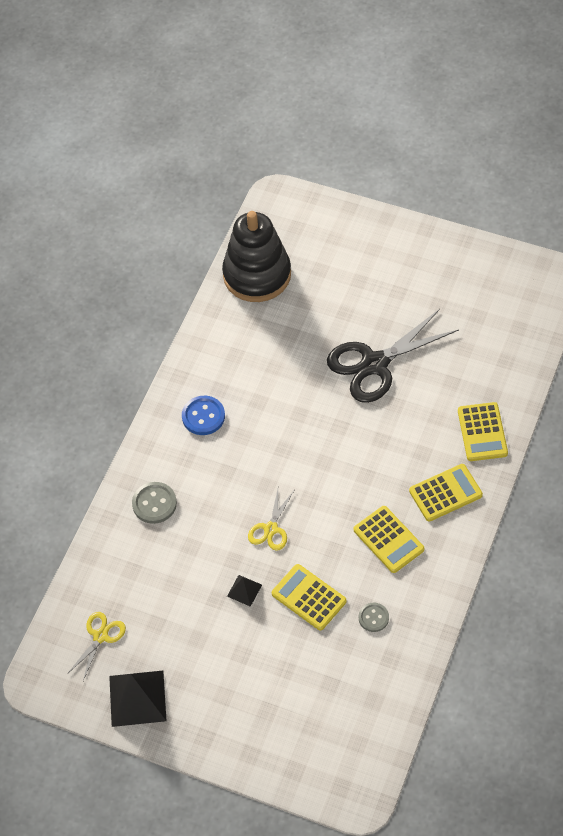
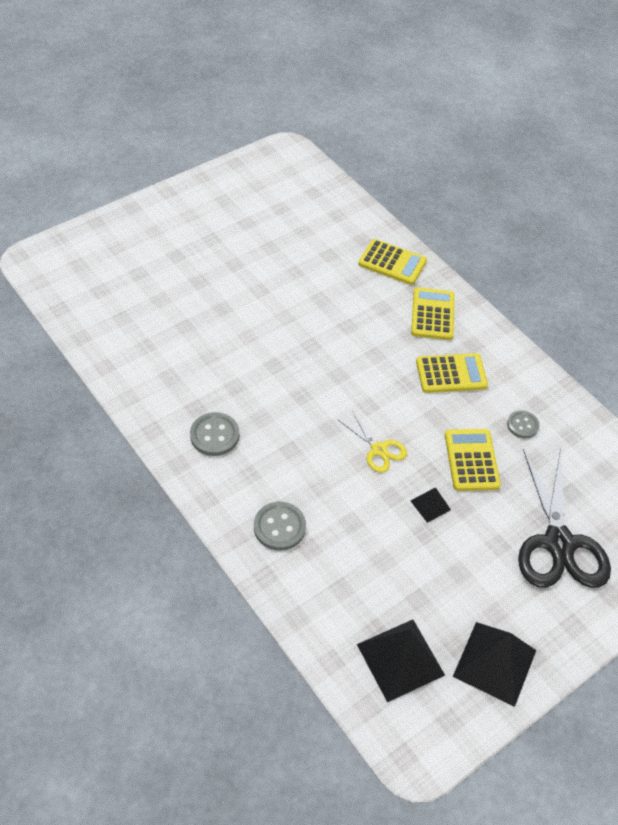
camera: 65 degrees left, 5 degrees down
(100, 636) = (400, 659): yellow scissors -> black pyramid
(203, 416) = (214, 435): blue button -> grey button
(257, 275) = (99, 316): black stacking toy -> none
(308, 597) = (471, 460): yellow calculator -> yellow calculator turned 105 degrees clockwise
(375, 364) = (268, 290): black scissors -> black scissors (558, 543)

